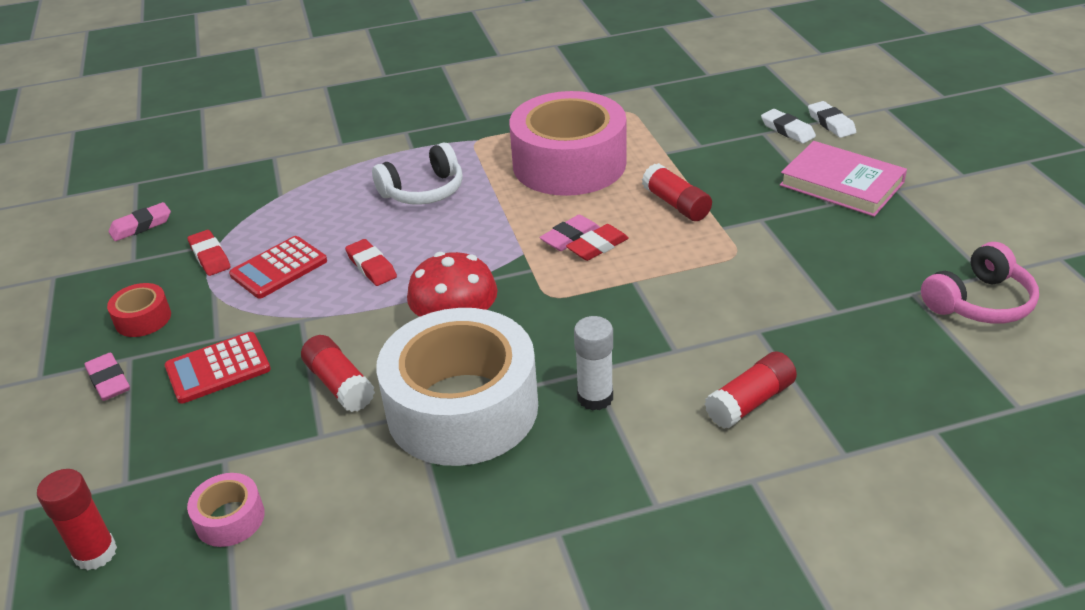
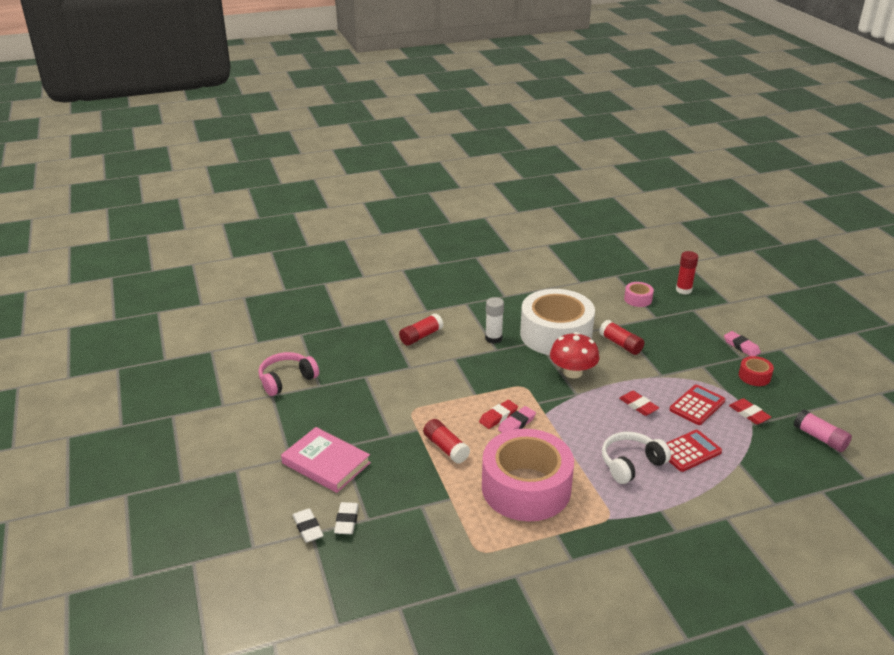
camera: 175 degrees right, 5 degrees down
(141, 226) = (820, 438): pink eraser -> pink glue stick
(218, 368) = (689, 351): red calculator -> red calculator (689, 451)
(787, 130) = (347, 521): white eraser -> white eraser turned 45 degrees clockwise

